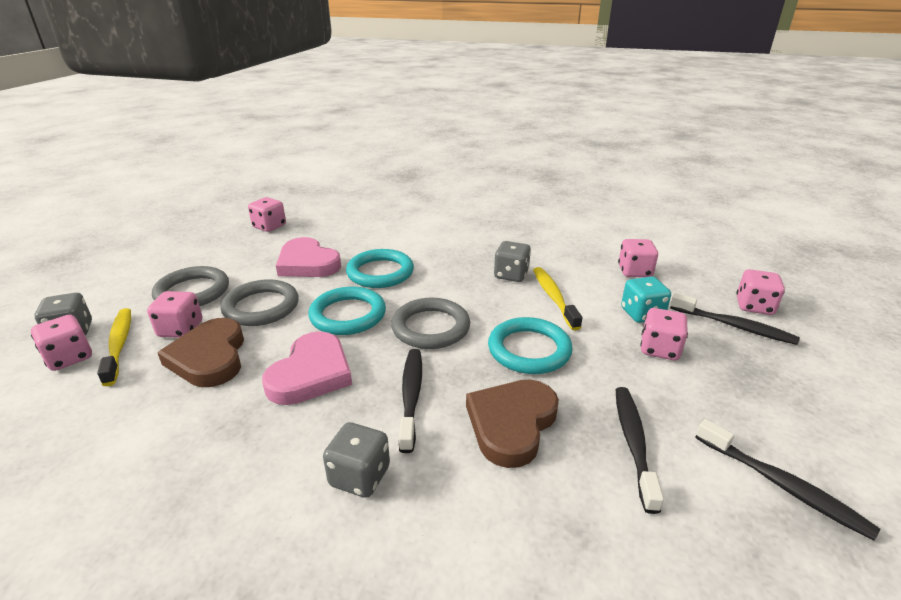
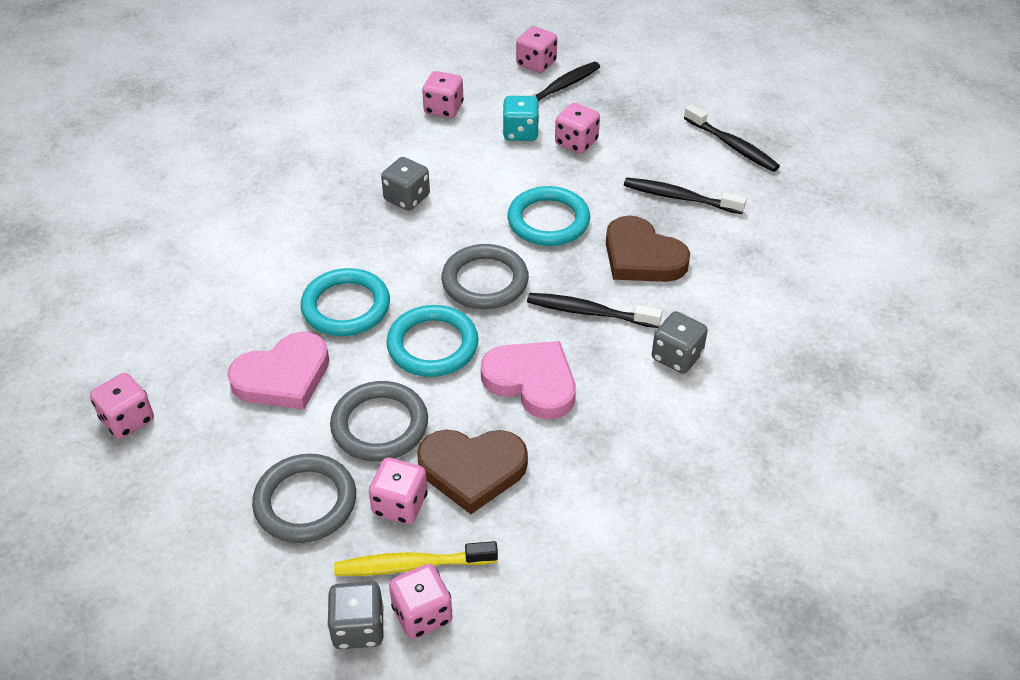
camera: 75 degrees left, 15 degrees up
(553, 297) = (467, 179): yellow toothbrush -> none
(782, 485) = (732, 146): black toothbrush -> black toothbrush turned 75 degrees clockwise

